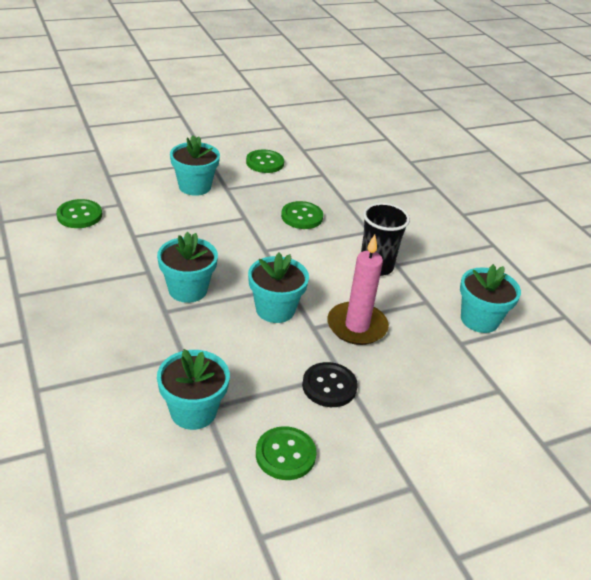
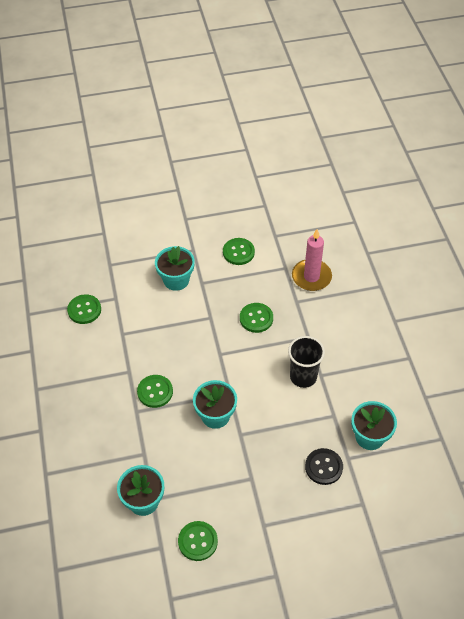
camera: 15 degrees right, 15 degrees up
(188, 290) = (155, 392): turquoise flower pot -> green button
(329, 386) = (239, 489): black button -> black button (323, 467)
(357, 326) = (272, 436): pink candle -> pink candle (311, 277)

